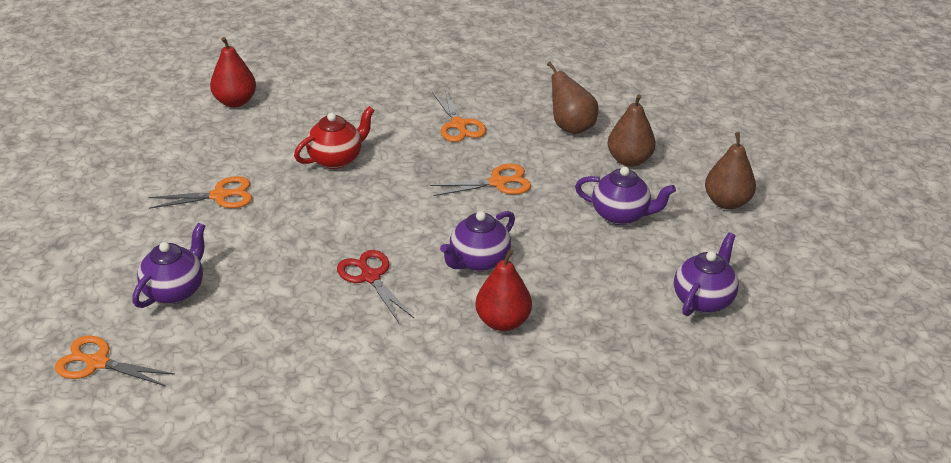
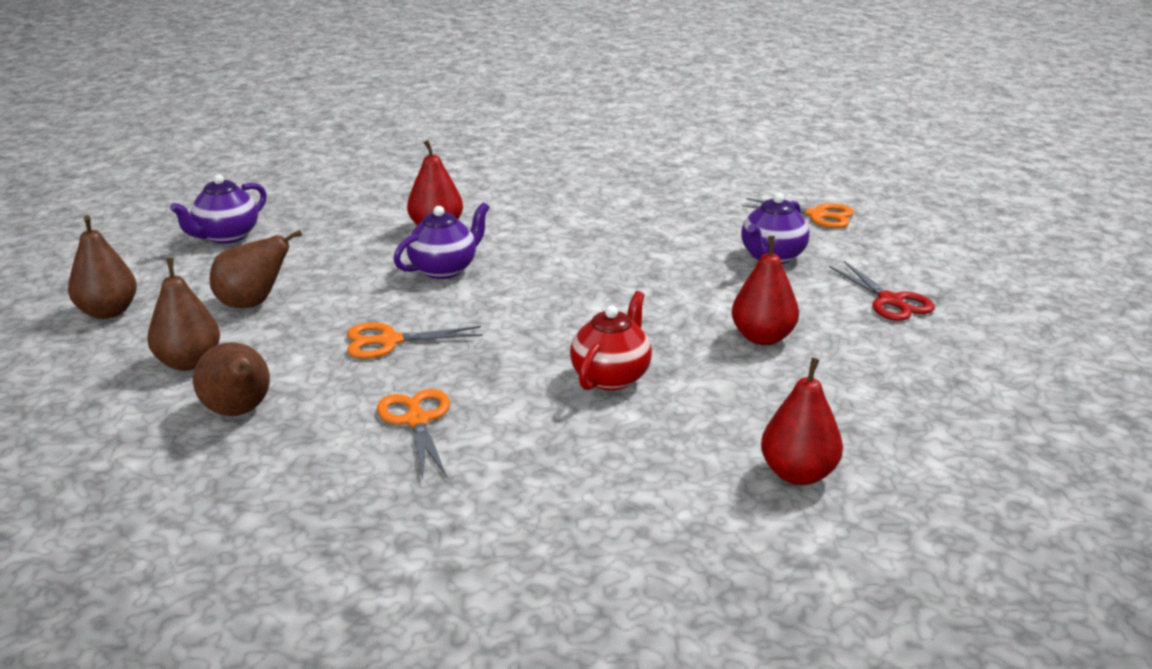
camera: 175 degrees left, 10 degrees down
(219, 196) = (762, 338): orange scissors -> red pear
(336, 159) = (611, 377): red teapot -> red teapot turned 150 degrees clockwise
(370, 277) = (565, 261): red scissors -> red scissors (890, 301)
(621, 215) = (252, 303): purple teapot -> brown pear

